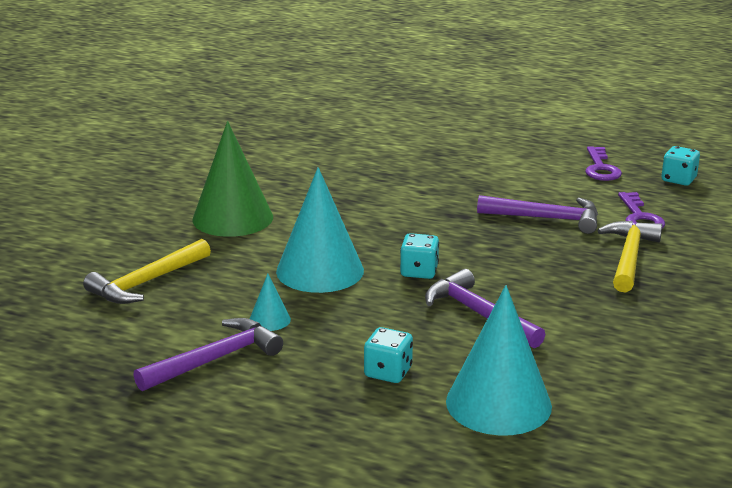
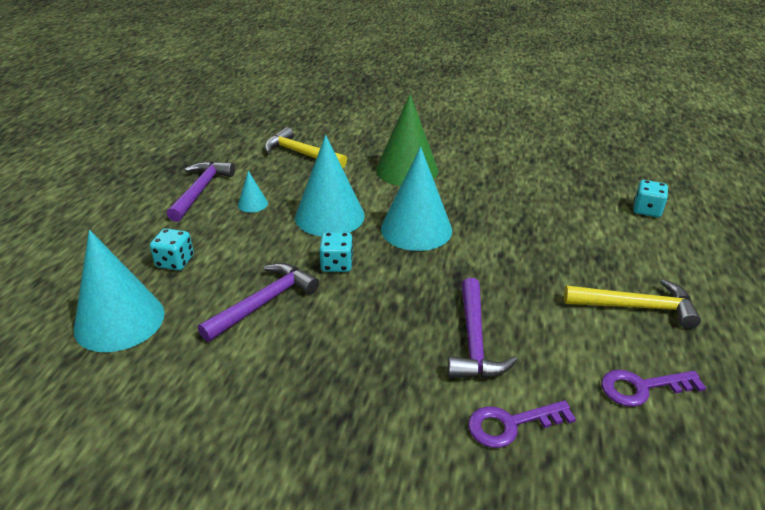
camera: 80 degrees right, 10 degrees up
(214, 360) = (200, 191): purple hammer -> purple hammer turned 120 degrees counterclockwise
(365, 225) = (416, 229): none -> turquoise cone
(629, 257) = (398, 411): yellow hammer -> yellow hammer (636, 307)
(678, 179) = (656, 473): turquoise dice -> turquoise dice (646, 210)

